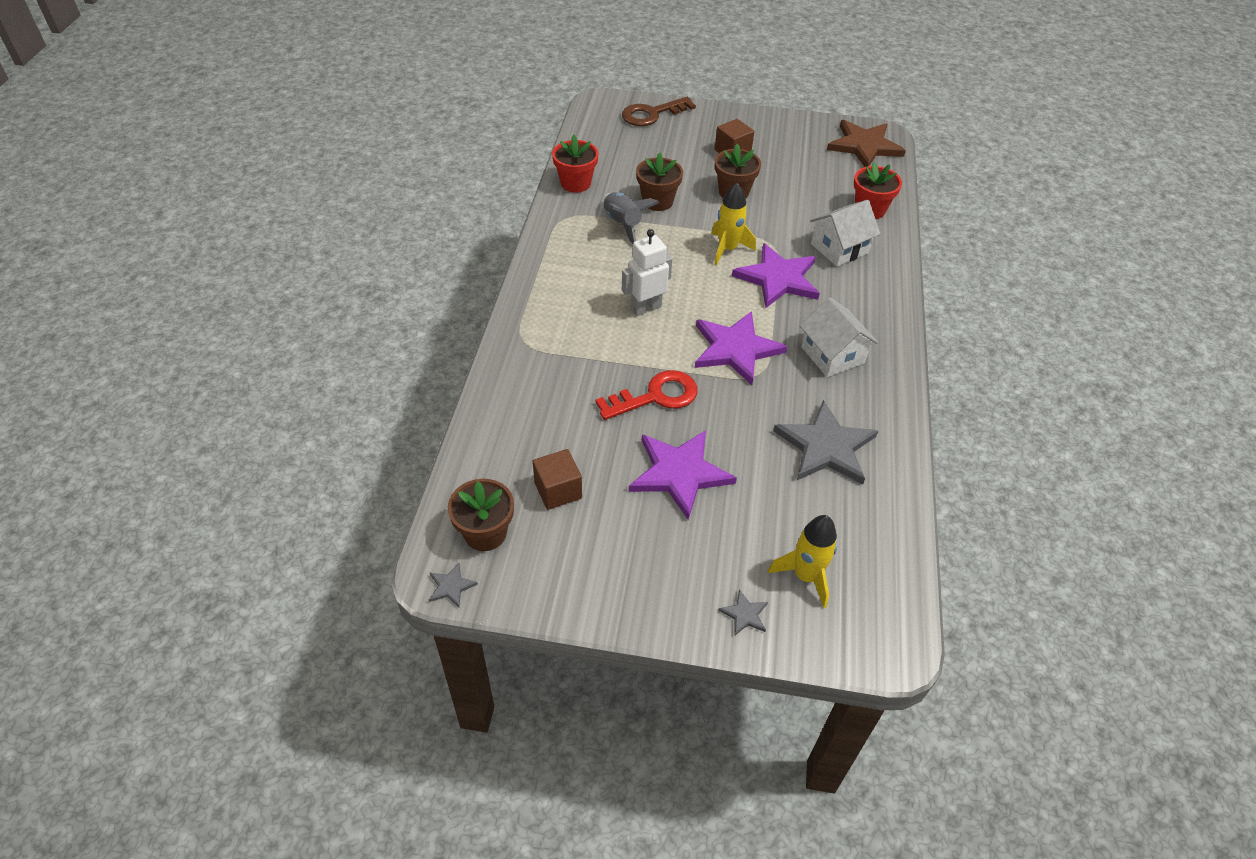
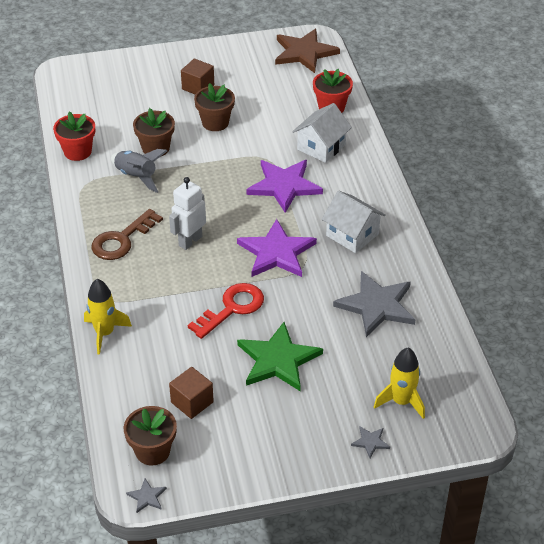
camera: 20 degrees left, 5 degrees down
(652, 114) = (112, 71): brown key -> brown key (122, 240)
(679, 473) = (278, 360): purple star -> green star
(727, 249) = (233, 173): yellow rocket -> yellow rocket (105, 333)

